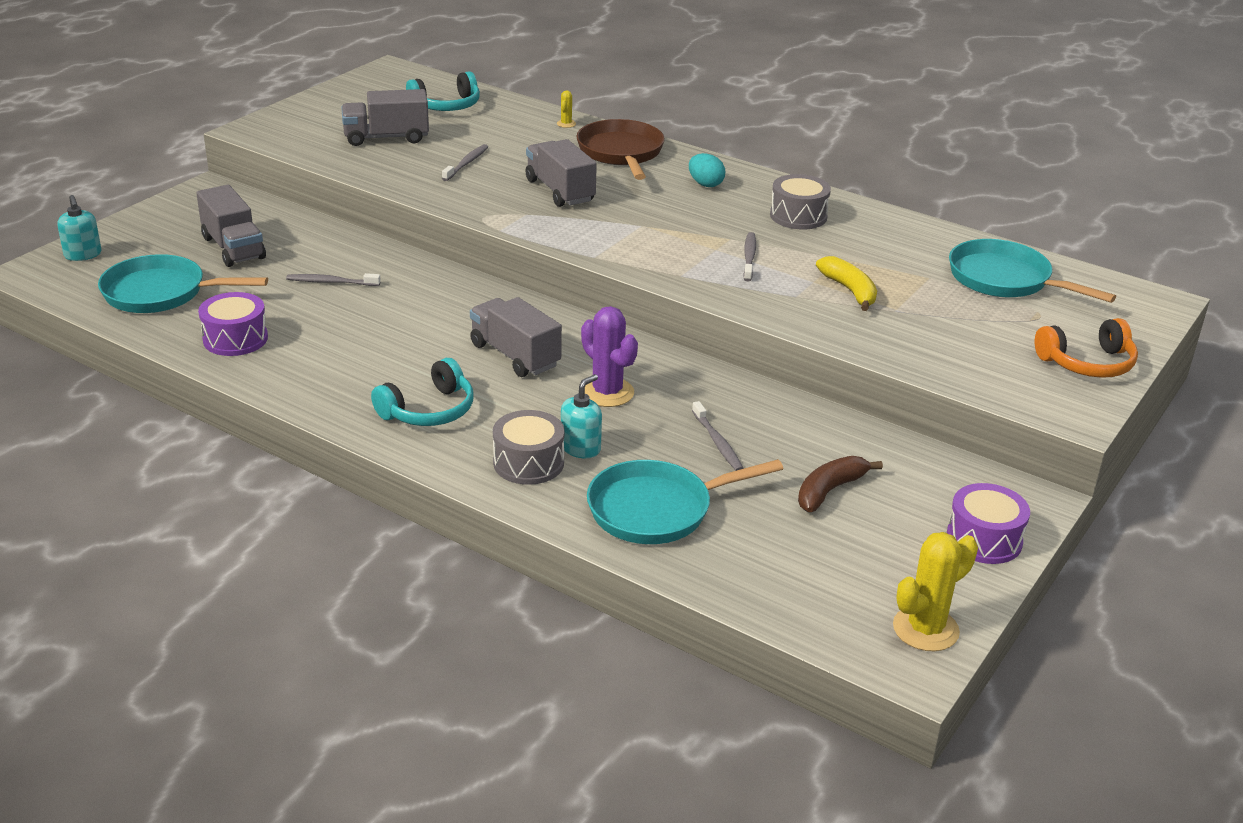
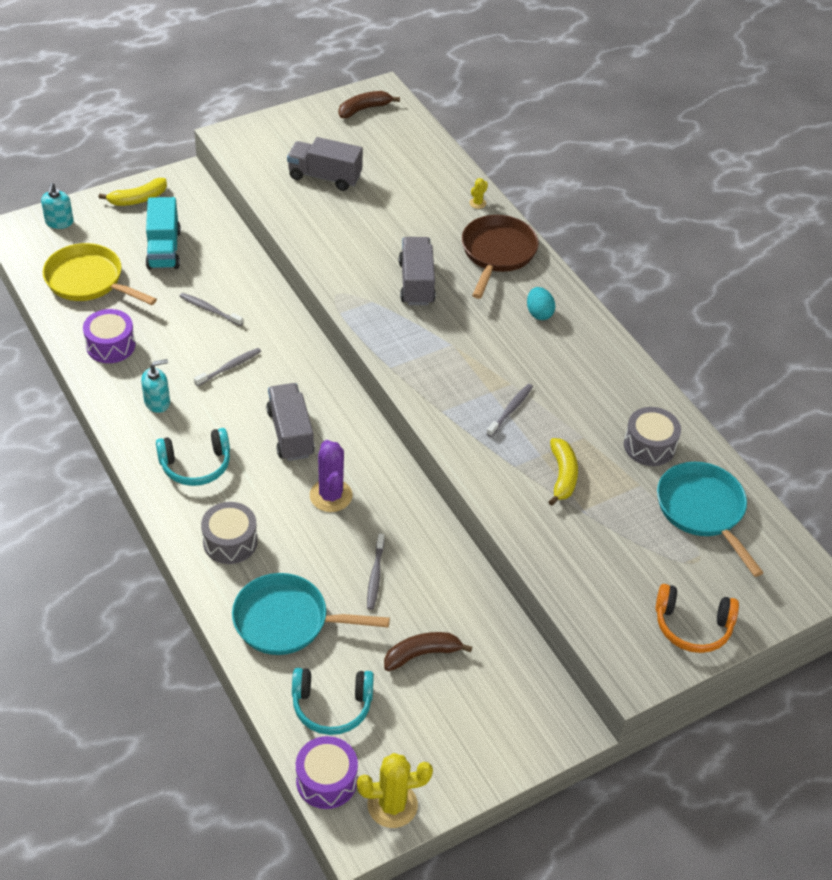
camera: 25 degrees right, 15 degrees up
(161, 293) = (88, 280): turquoise pan -> yellow pan
(167, 216) = (138, 199): none -> yellow banana
(233, 248) = (164, 249): grey truck -> turquoise truck
(383, 84) = (364, 109): none -> brown banana
(446, 106) = (396, 151): turquoise headphones -> turquoise headphones (331, 706)
(466, 163) = (366, 227): grey toothbrush -> grey toothbrush (229, 367)
(580, 448) = (275, 542): turquoise soap dispenser -> turquoise soap dispenser (157, 402)
(798, 216) = (587, 376): grey drum -> grey drum (649, 446)
(984, 539) = (499, 746): purple drum -> purple drum (326, 780)

